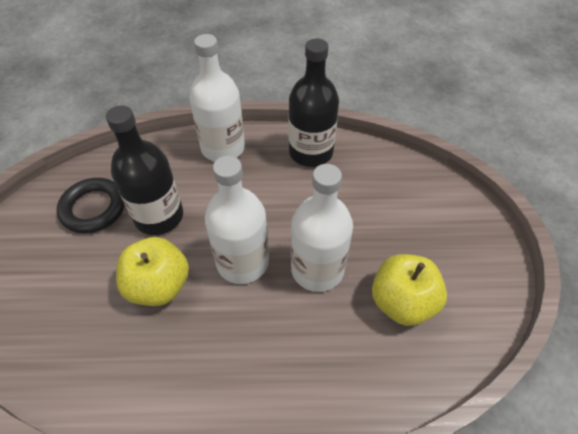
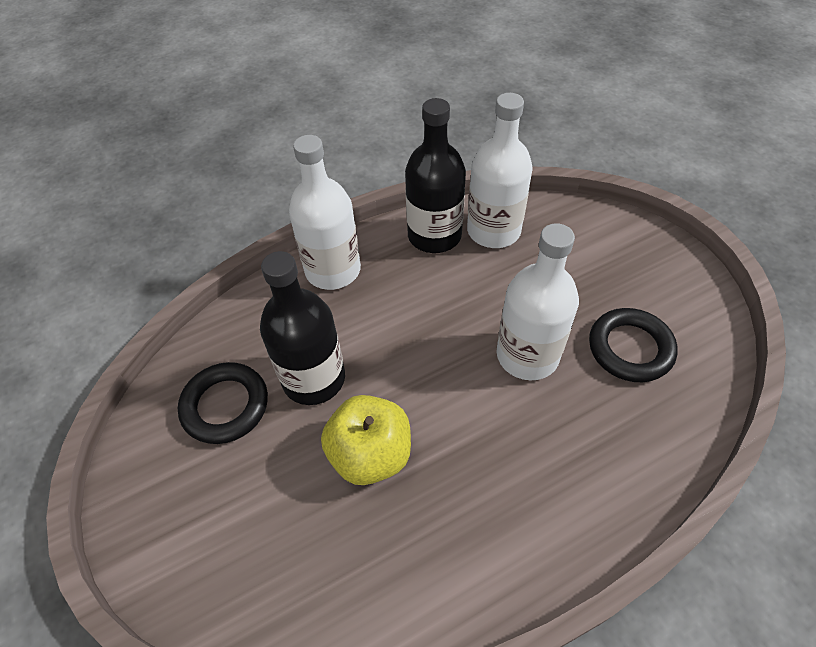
camera: 25 degrees left, 0 degrees up
(242, 262) = (445, 384): white bottle -> white bottle (493, 231)
(402, 302) = (630, 348): yellow apple -> black ring

